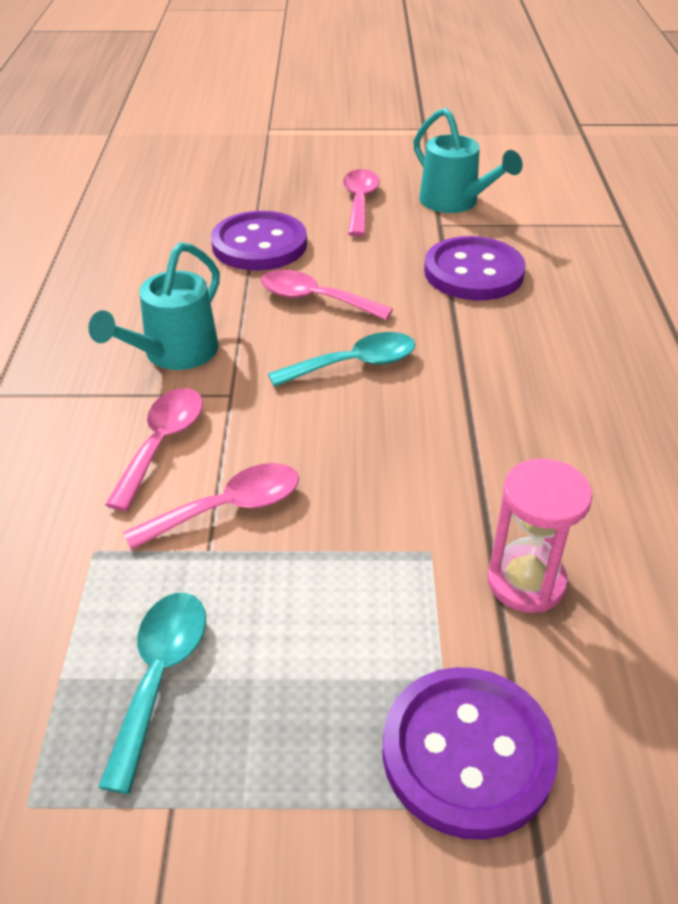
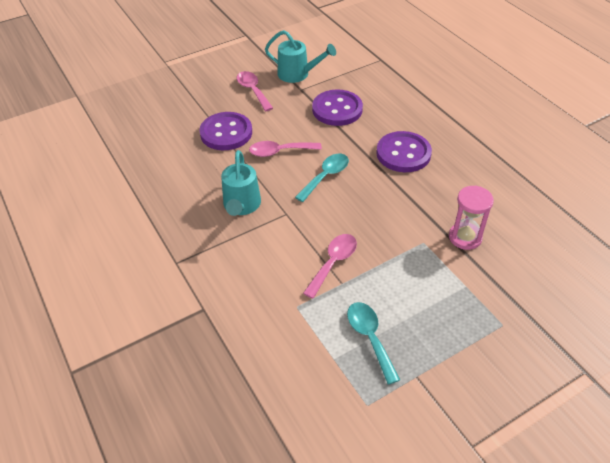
camera: 30 degrees left, 5 degrees up
(162, 443) = (278, 249): pink spoon -> none
(467, 753) = (493, 306): purple button -> purple button (403, 153)

